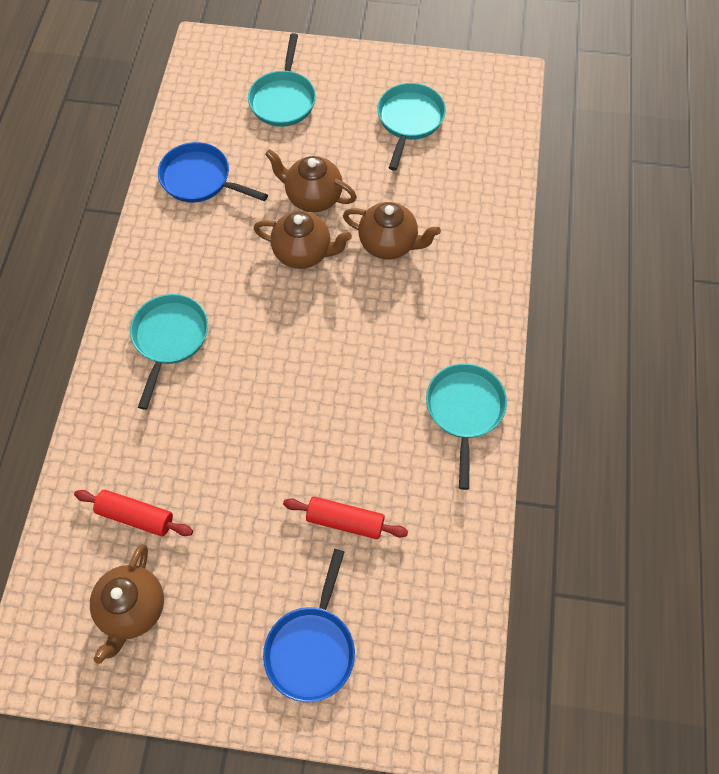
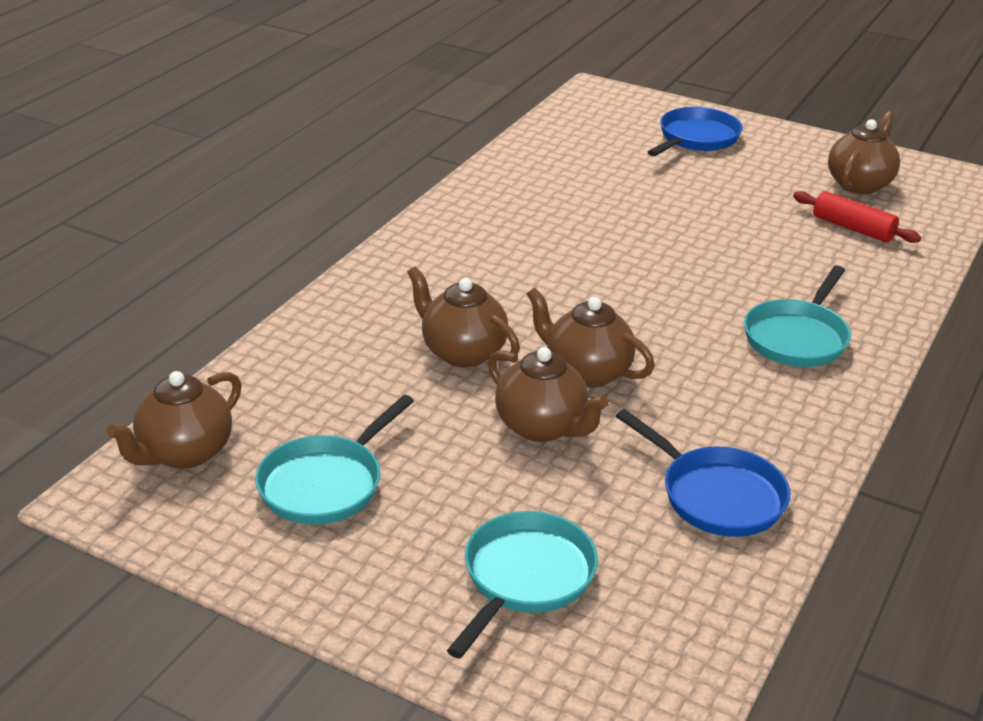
camera: 160 degrees left, 30 degrees down
(345, 521) = (635, 184): red rolling pin -> none
(464, 411) = (470, 214): turquoise pan -> none
(495, 115) = (184, 453): none -> brown teapot

